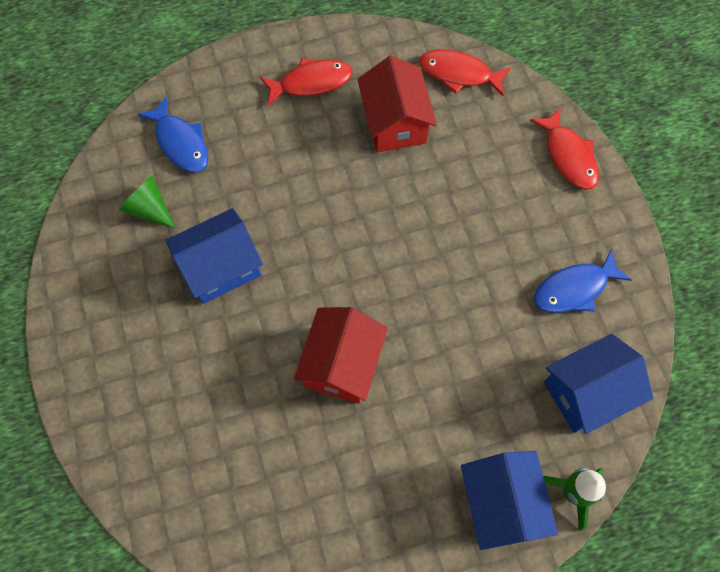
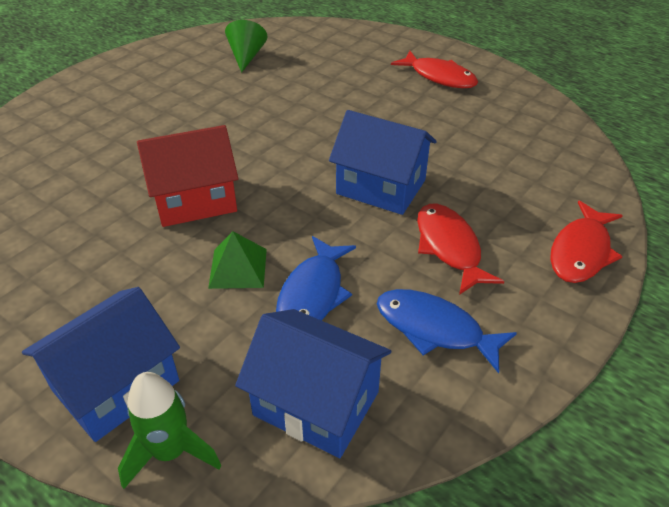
camera: 55 degrees right, 25 degrees down
(180, 143) = (314, 47): blue fish -> blue fish (313, 294)
(221, 267) = (229, 103): blue house -> blue house (381, 187)
(395, 122) = (462, 130): red house -> none
(441, 373) = (238, 268): none -> green pyramid
(459, 73) = (560, 143): red fish -> red fish (449, 247)

